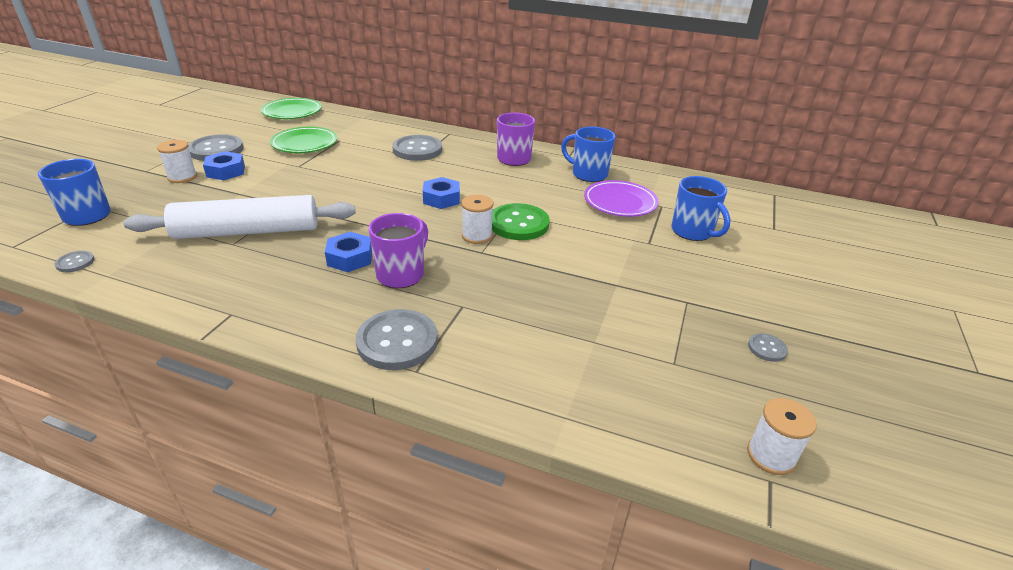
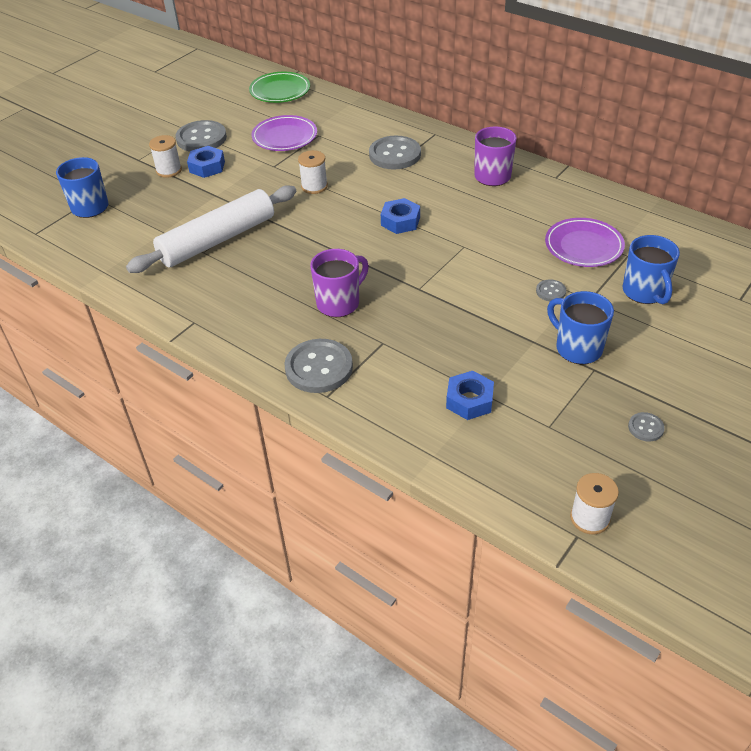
camera: 20 degrees right, 10 degrees up
(75, 262) = (81, 256): grey button -> grey button (550, 291)
(248, 231) = (217, 240): white rolling pin -> white rolling pin turned 45 degrees counterclockwise
(305, 144) = (285, 137): green plate -> purple plate
(350, 258) = (299, 280): blue nut -> blue nut (469, 400)
(477, 236) = (420, 270): white spool -> white spool (314, 186)
(519, 224) = (466, 261): green button -> none
(588, 174) = (566, 205): blue mug -> blue mug (577, 348)

